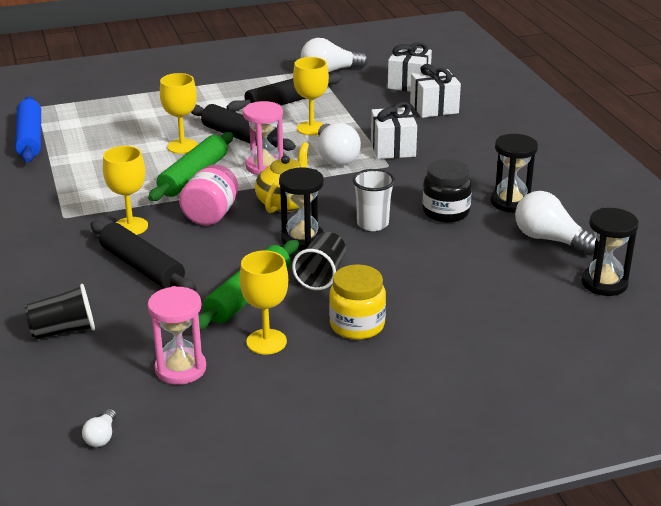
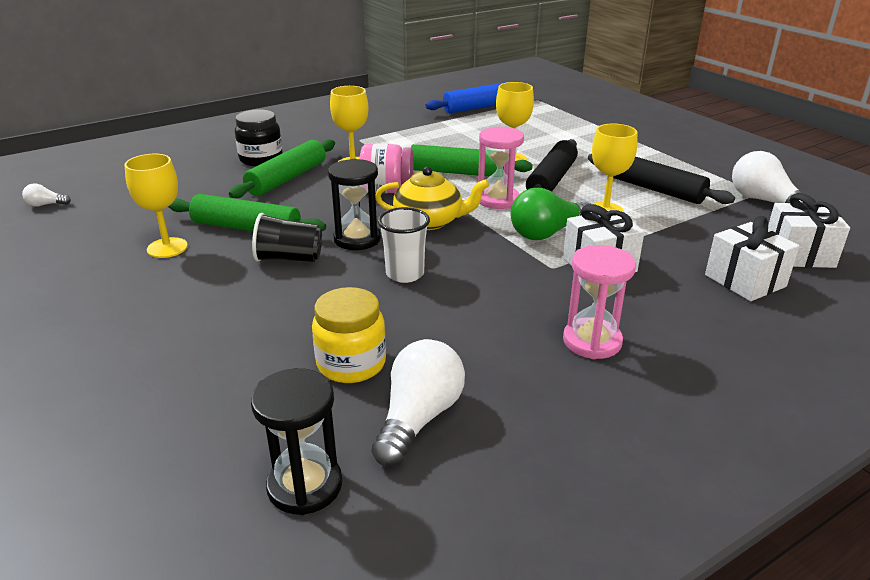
camera: 75 degrees right, 0 degrees up
(63, 331) = (190, 168): black cup -> none
(142, 267) = (287, 178): black rolling pin -> green rolling pin
(180, 369) = (130, 218): pink hourglass -> pink hourglass (592, 341)
(336, 157) = (547, 233): white light bulb -> green light bulb
(357, 325) = (193, 290): yellow jar -> yellow jar (351, 364)
(446, 212) = (456, 320): black jar -> black jar (261, 159)
(510, 202) = (511, 371): black hourglass -> none

